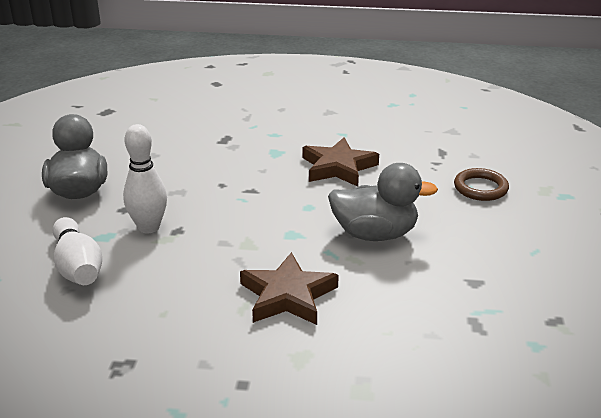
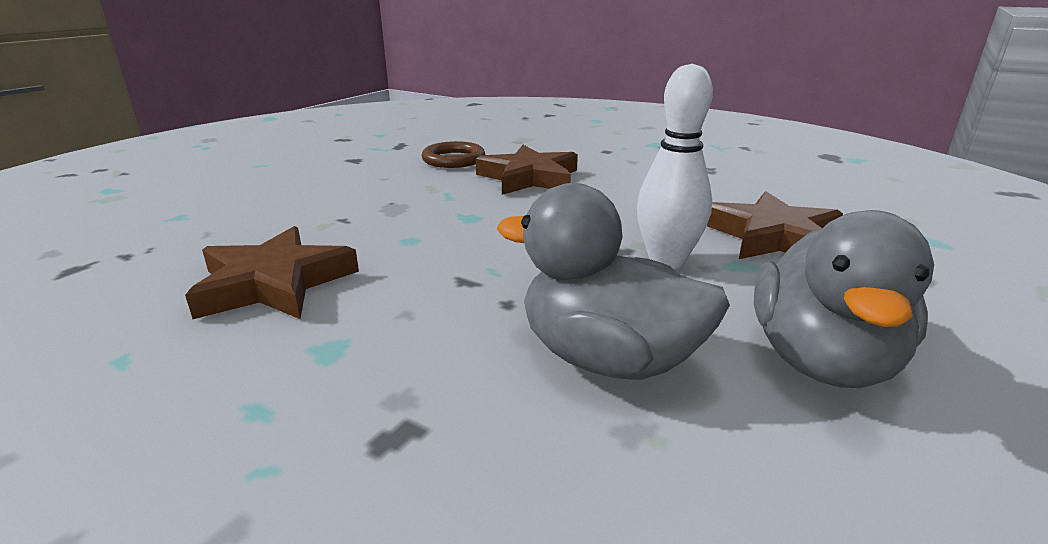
camera: 155 degrees left, 5 degrees down
(78, 266) = (773, 237): white bowling pin -> brown star
(375, 234) = (377, 199): grey duck -> grey duck (607, 359)
(480, 188) = (165, 213): brown ring -> brown ring (453, 159)

